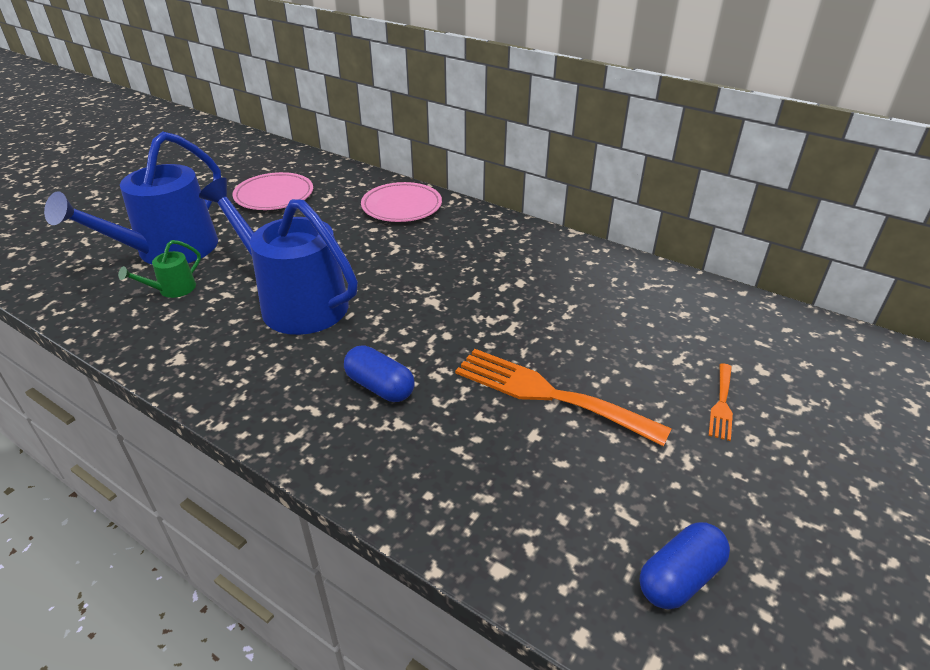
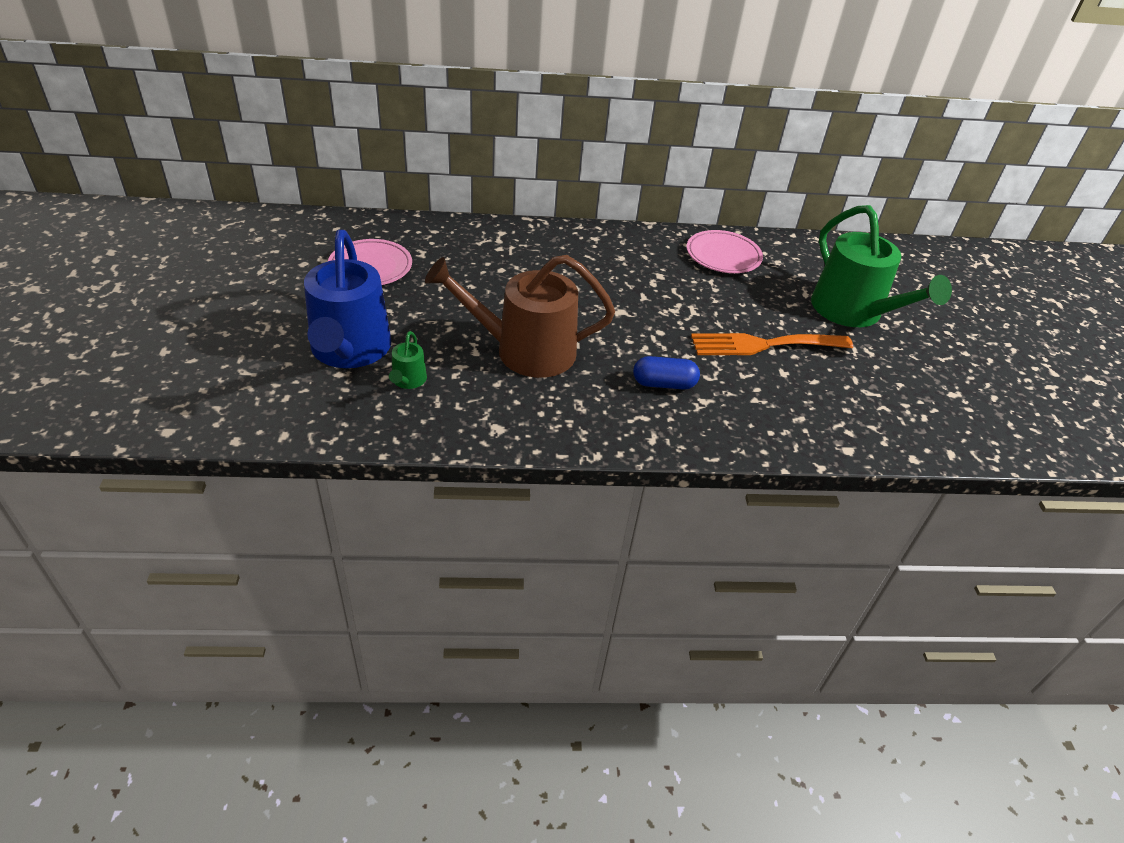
camera: 40 degrees left, 5 degrees up
(296, 302) = (525, 351): blue watering can -> brown watering can
(401, 207) = (498, 242): pink plate -> pink plate (723, 256)
(679, 577) = (923, 411): blue capsule -> none
(722, 404) = (852, 312): orange fork -> green watering can

